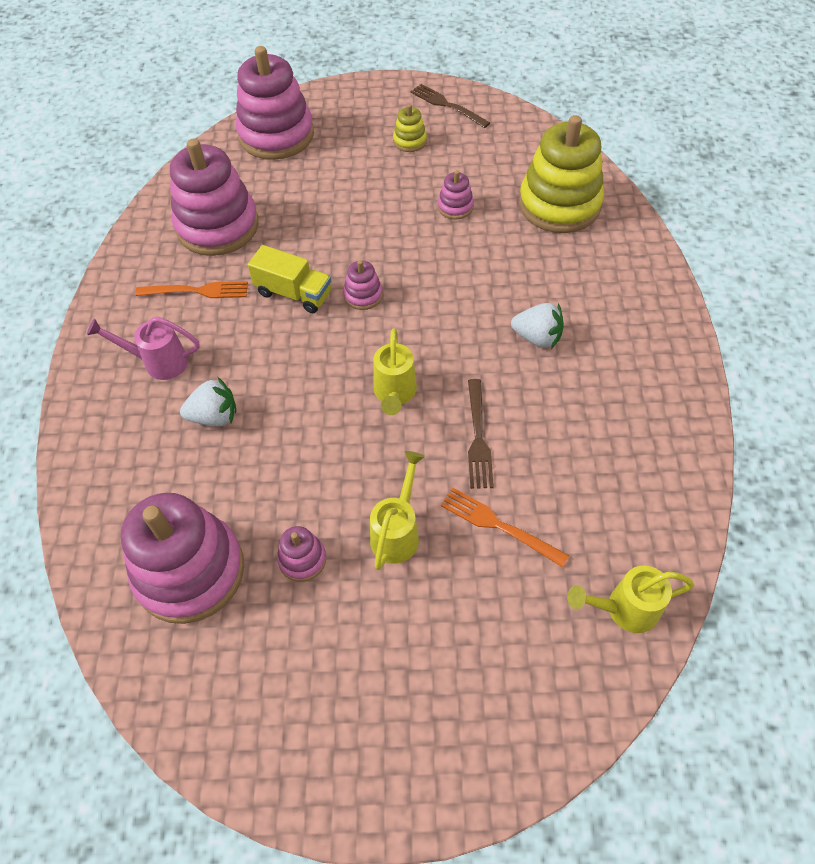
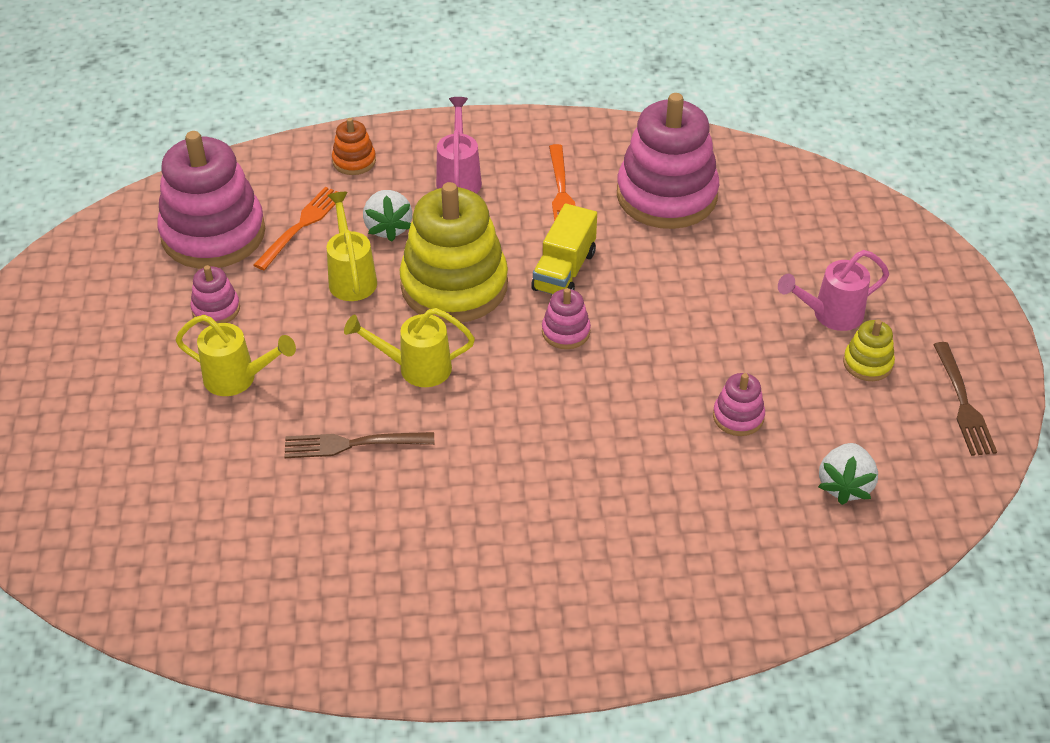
camera: 85 degrees right, 10 degrees down
(109, 447) = (354, 161): none -> orange stacking toy
(276, 135) = (846, 228): pink stacking toy -> none
(362, 153) = (830, 315): none -> pink watering can
(447, 105) = (963, 403): brown fork -> brown fork turned 135 degrees clockwise
(499, 526) = (236, 463): orange fork -> orange fork (301, 226)
(537, 337) = (505, 504): white strawberry -> white strawberry (844, 485)
(559, 205) = (763, 537): yellow stacking toy -> yellow stacking toy (454, 285)
(624, 609) = (123, 571): yellow watering can -> yellow watering can (351, 277)

